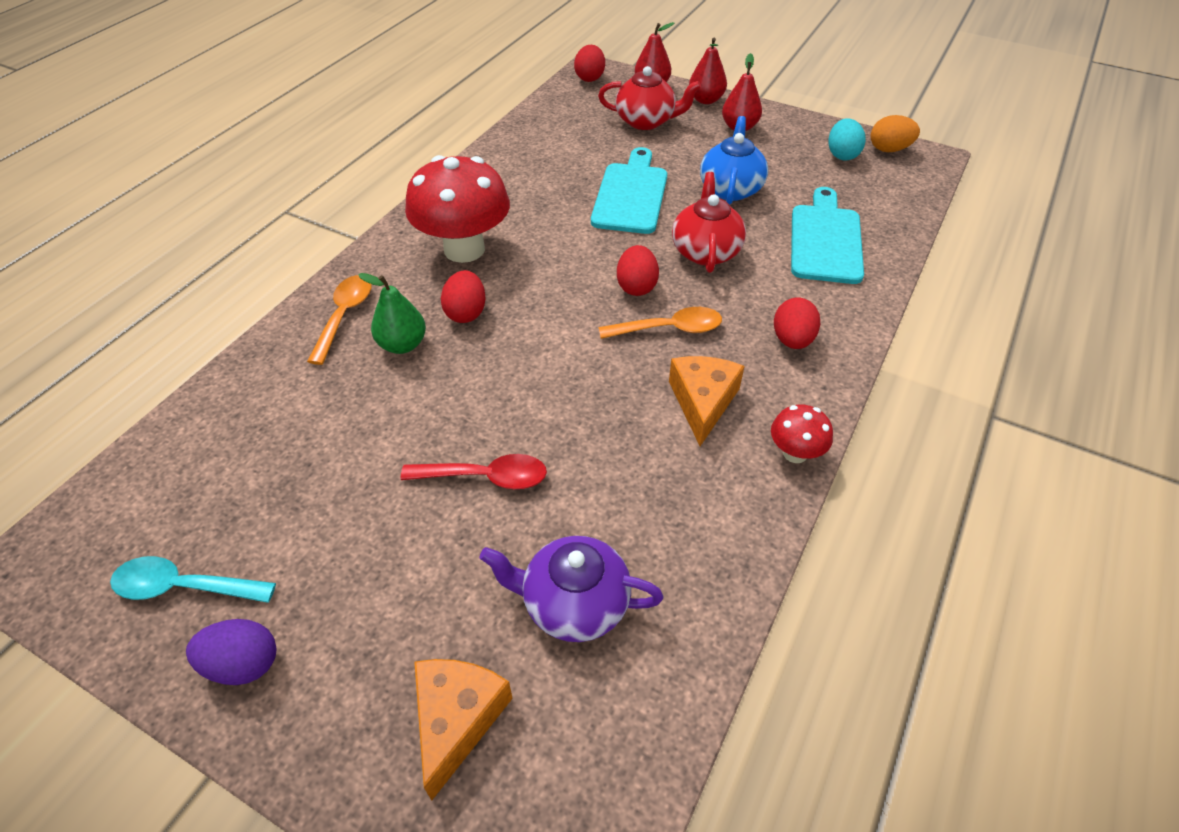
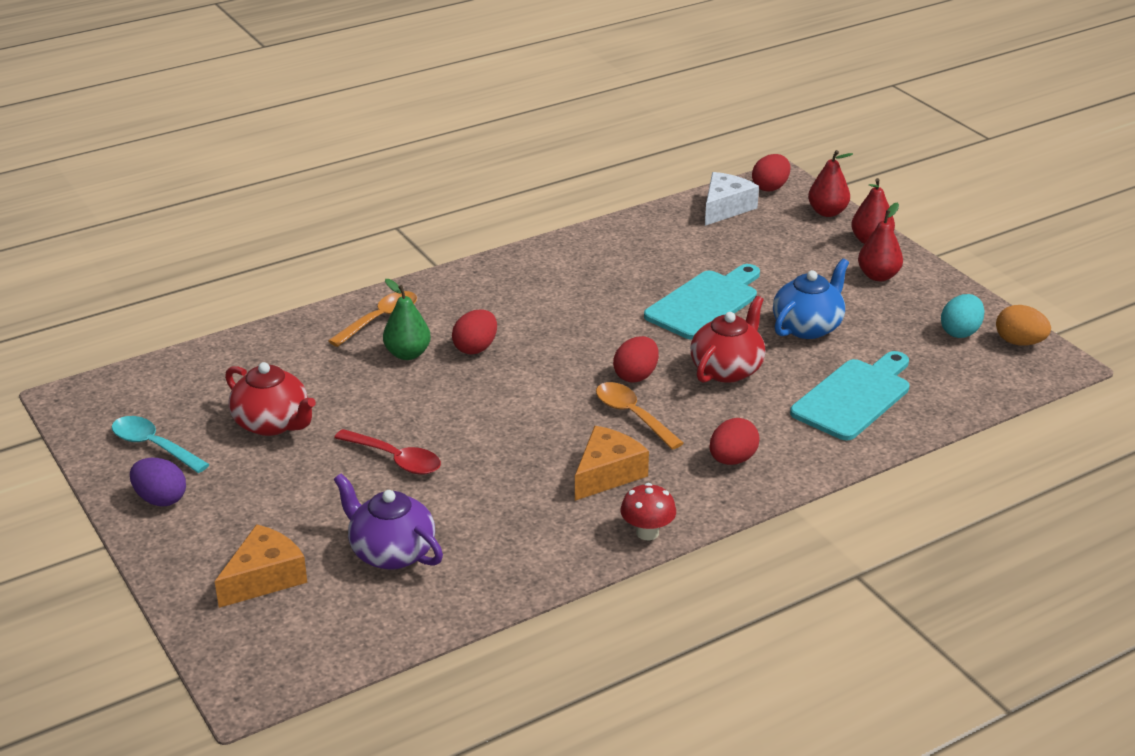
camera: 30 degrees right, 15 degrees down
(464, 249) = (515, 301): red mushroom -> none
(570, 105) = (725, 208): none -> white cheese
(646, 121) = (786, 244): red teapot -> red teapot (272, 423)
(669, 329) = (632, 415): orange spoon -> orange spoon turned 150 degrees counterclockwise

